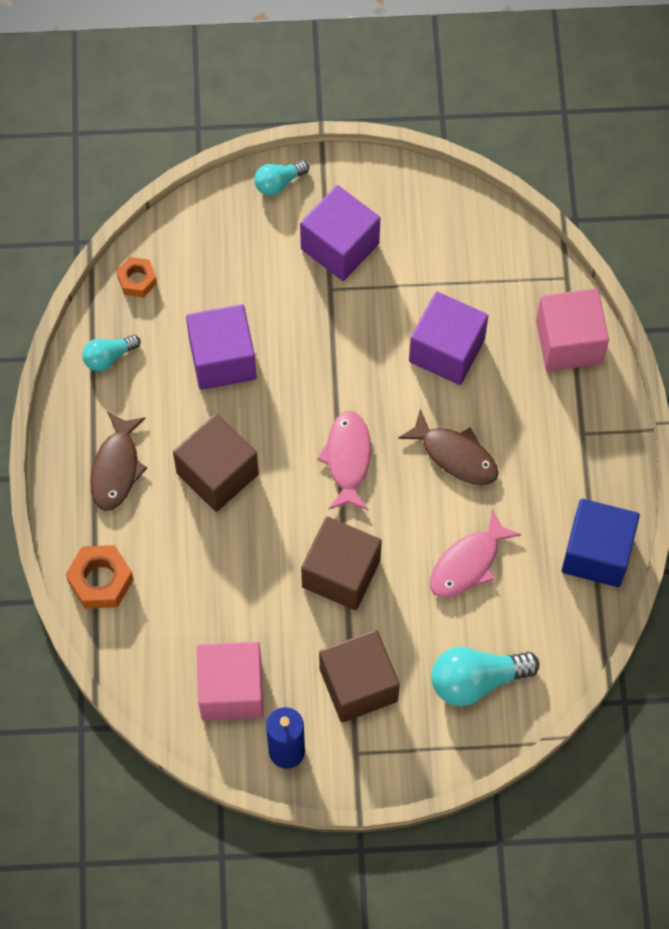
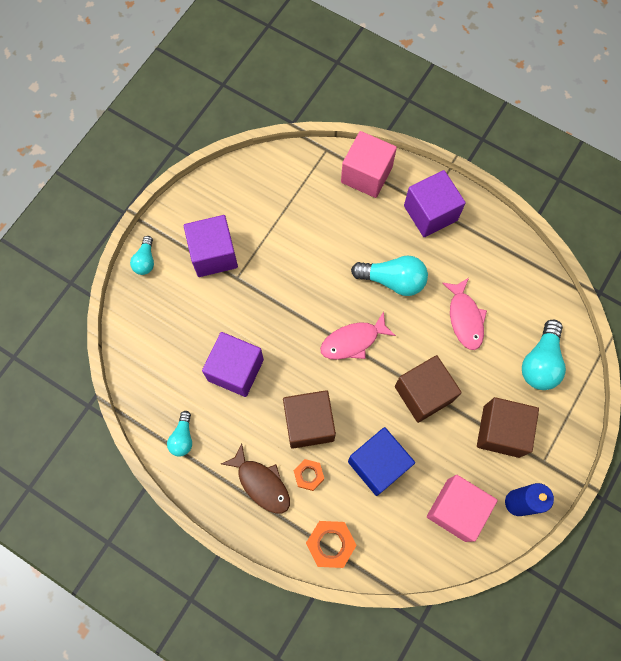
camera: 55 degrees left, 5 degrees up
(137, 280) = (144, 386): orange nut -> orange nut (308, 475)
(348, 459) = (353, 341): pink fish -> pink fish turned 60 degrees counterclockwise
(446, 350) = (324, 241): purple cube -> purple cube (430, 213)
(455, 455) = (392, 280): brown fish -> turquoise light bulb
(596, 553) = (504, 246): blue cube -> blue cube (378, 464)

